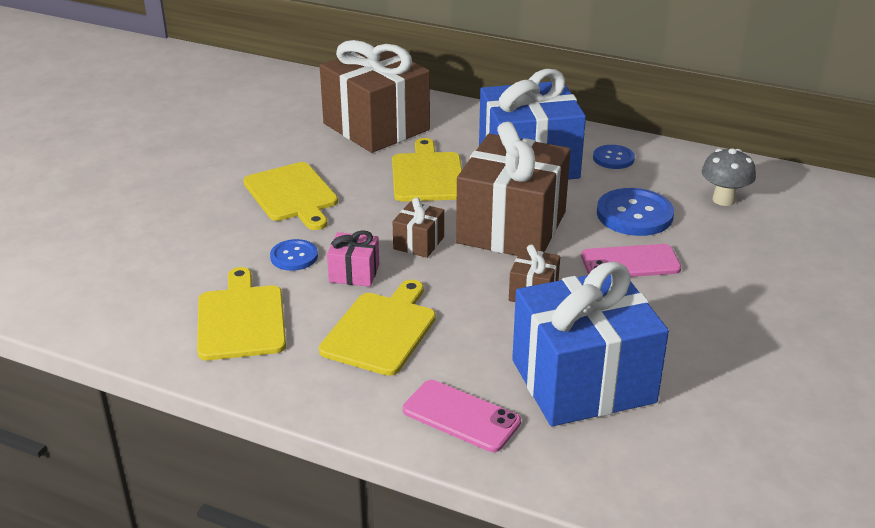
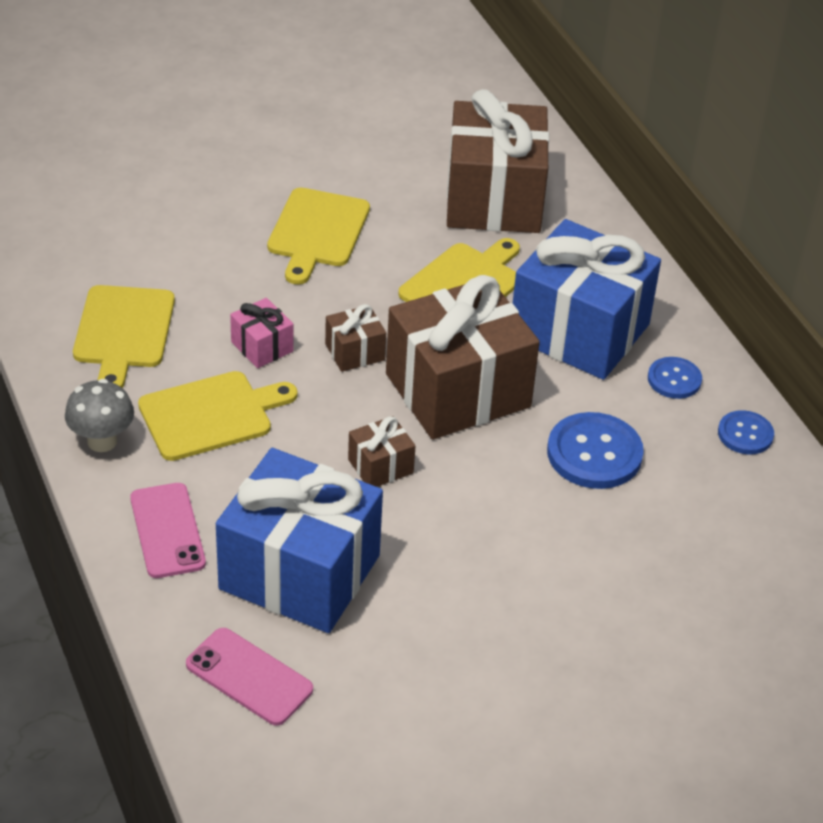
camera: 40 degrees right, 10 degrees up
(241, 319) = (123, 331): yellow cutting board -> yellow cutting board turned 150 degrees clockwise
(294, 256) = (237, 298): blue button -> blue button (745, 434)
(630, 263) = (510, 498): pink phone -> pink phone (249, 677)
(723, 200) = (712, 497): grey mushroom -> grey mushroom (102, 441)

